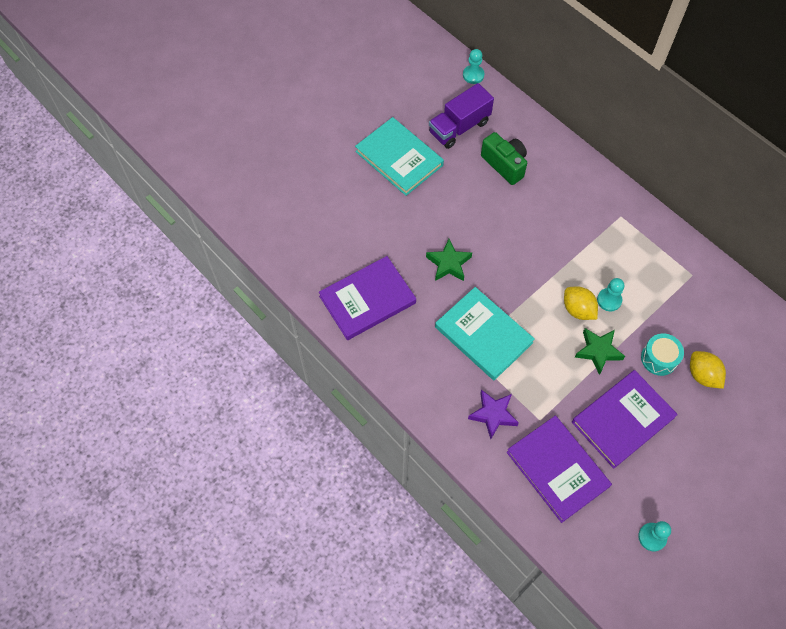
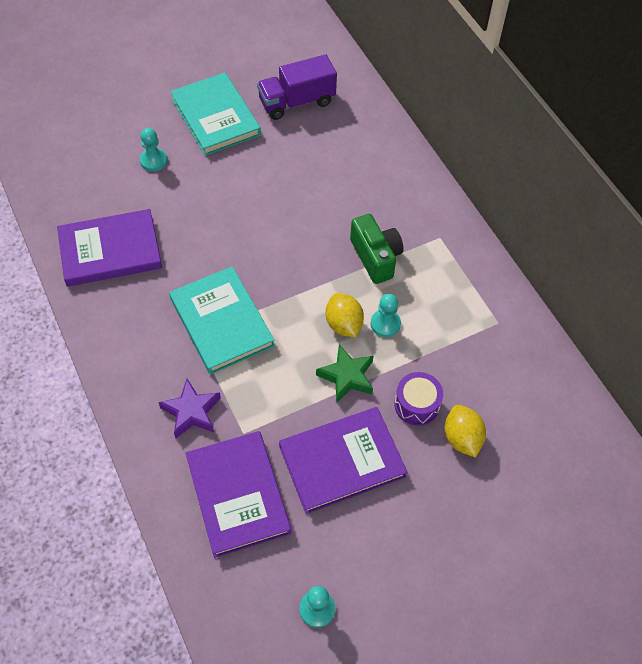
camera: 15 degrees right, 5 degrees down
(448, 263) = (218, 237): green star -> none
(473, 75) = (337, 54): turquoise pawn -> turquoise pawn (153, 161)
(504, 164) = (330, 151): green camera -> green camera (375, 257)
(659, 358) = (416, 404): turquoise drum -> purple drum

